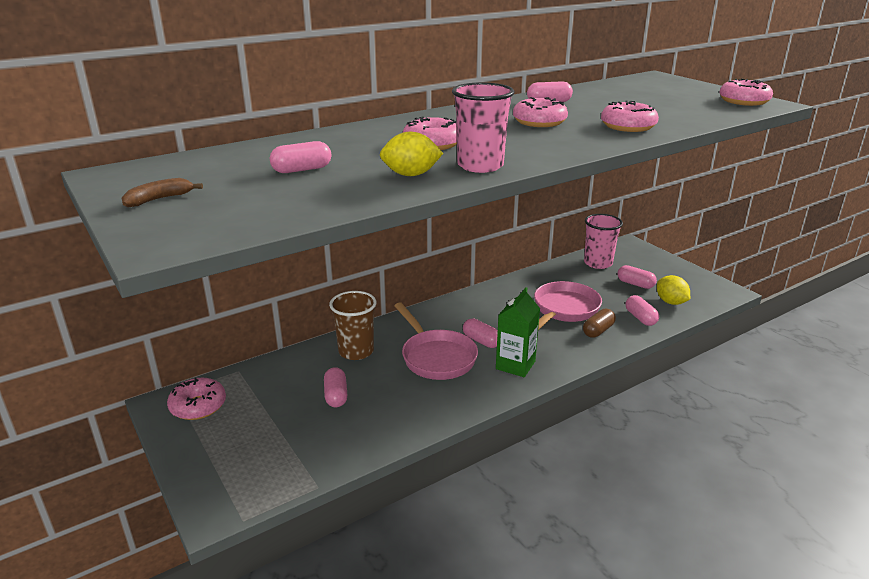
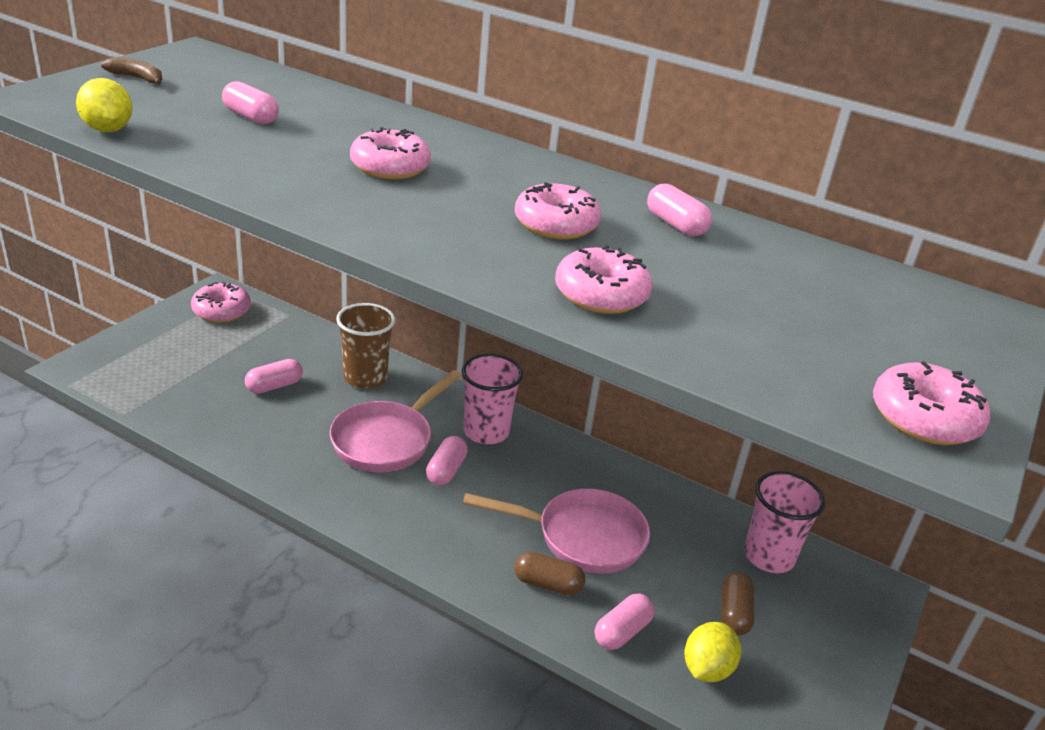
camera: 60 degrees right, 5 degrees up
(411, 175) = (265, 168): yellow lemon -> yellow lemon (108, 130)
(480, 166) = (322, 202): pink cup -> pink cup (486, 432)
(515, 365) = (406, 512): green carton -> none
(635, 284) = (734, 613): pink capsule -> brown capsule

